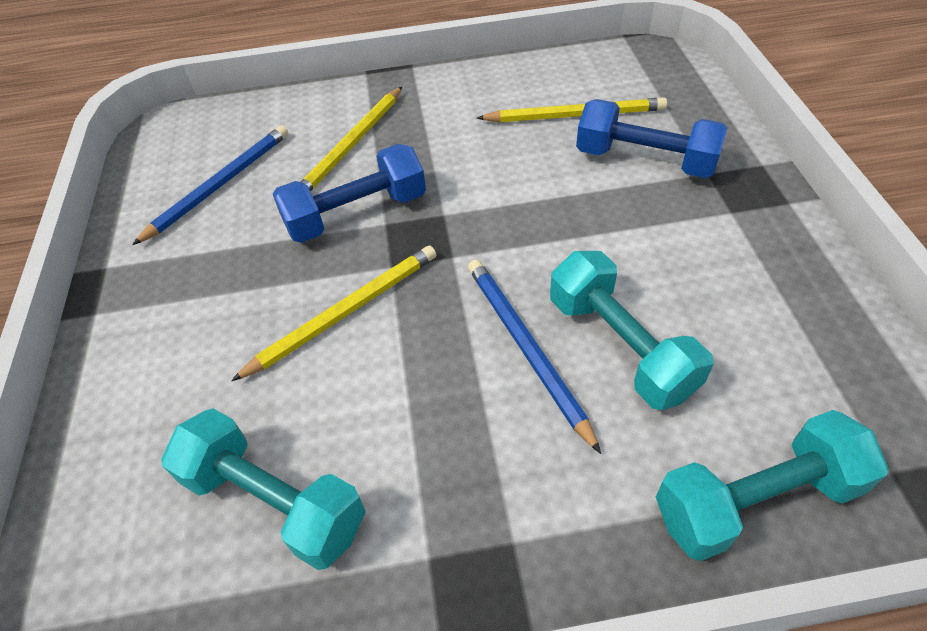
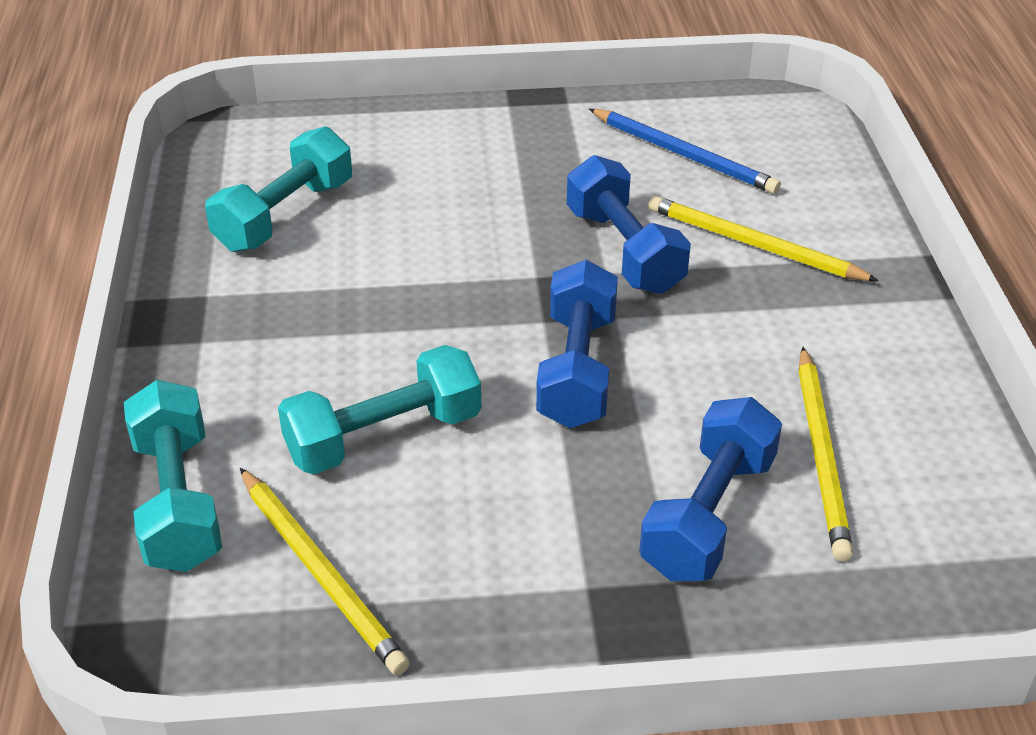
camera: 90 degrees right, 10 degrees down
(345, 312) = (476, 246): yellow pencil -> yellow pencil (321, 573)
(511, 231) = (577, 370): none -> blue dumbbell
(526, 348) = (400, 366): blue pencil -> none

